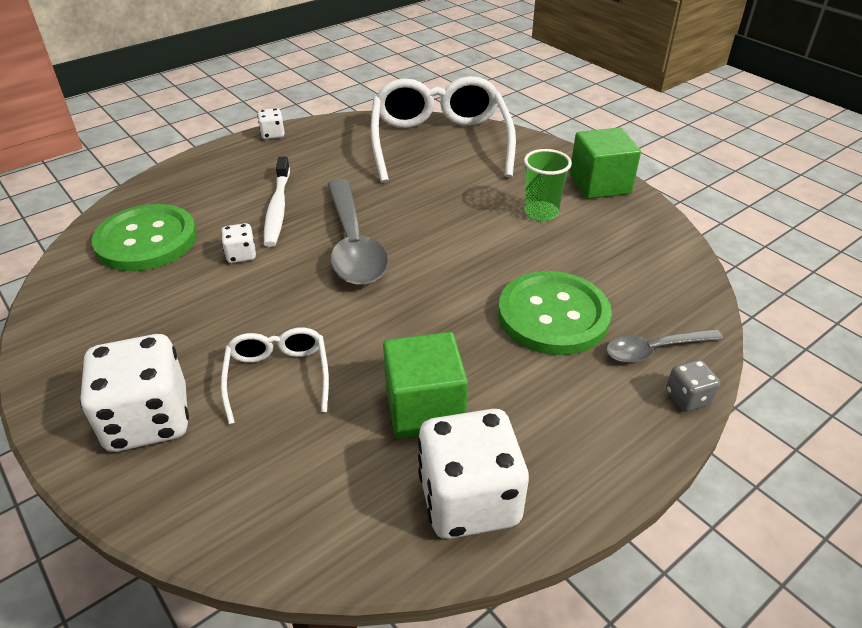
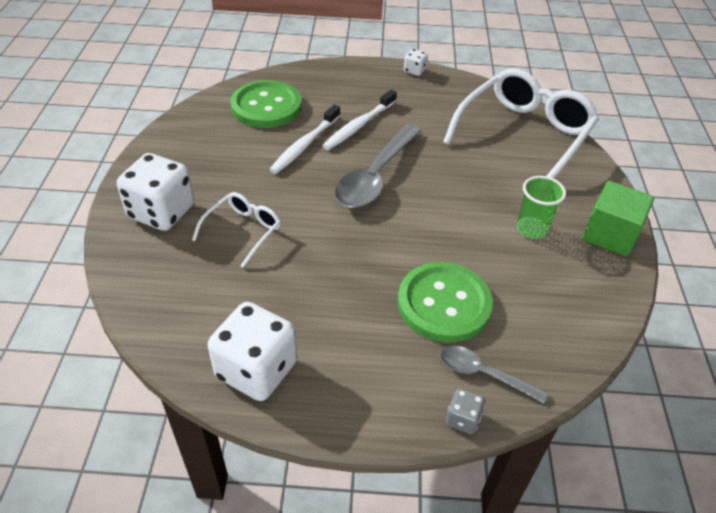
camera: 40 degrees right, 5 degrees up
(241, 255) = (304, 145): white dice -> white toothbrush
(424, 408) = (295, 303): green cube -> none

